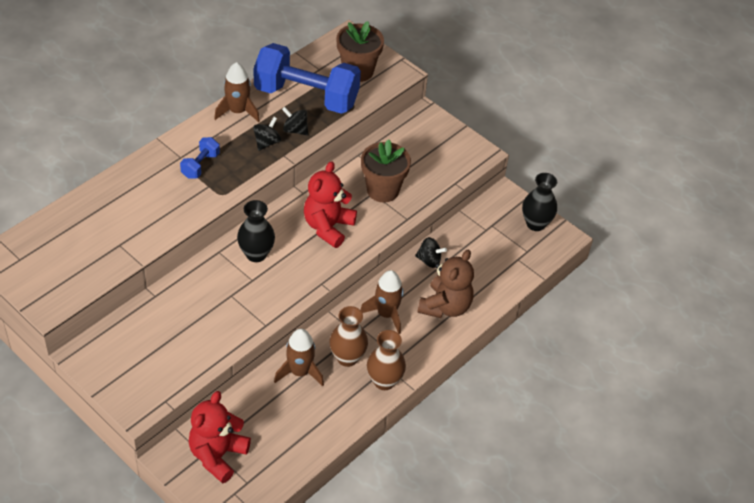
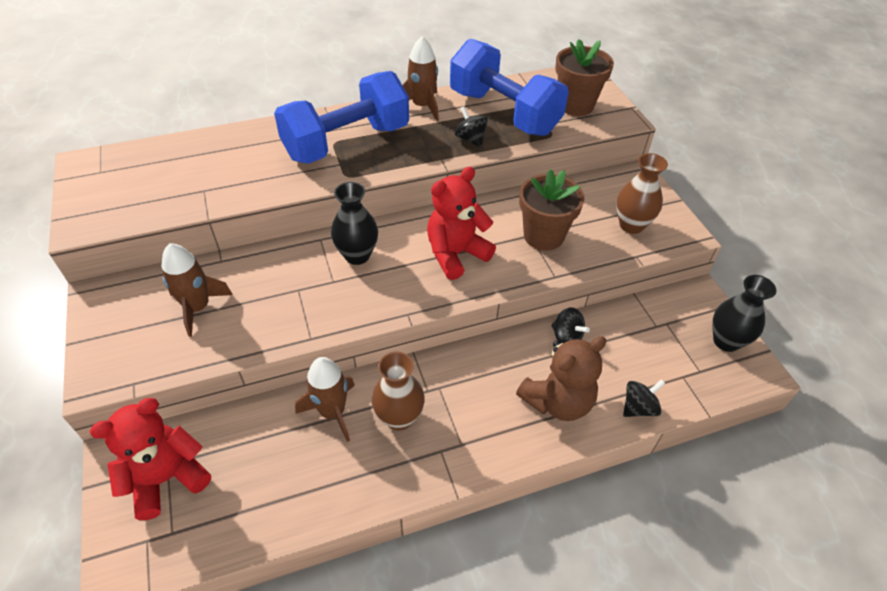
camera: 30 degrees right, 0 degrees up
(200, 165) = (347, 142): blue dumbbell -> blue dumbbell, size x2.33
(267, 142) = (431, 142): black spinning top -> black spinning top (638, 407)
(384, 381) = (426, 469): brown vase -> brown vase (631, 225)
(386, 314) = (478, 382): brown rocket -> brown rocket (198, 307)

